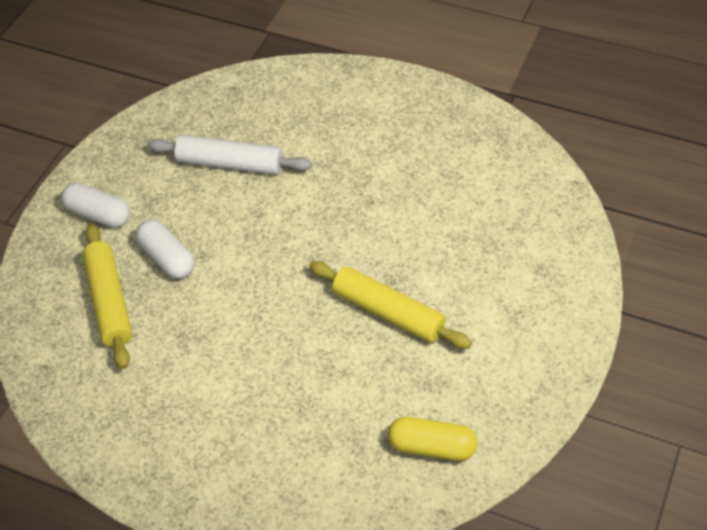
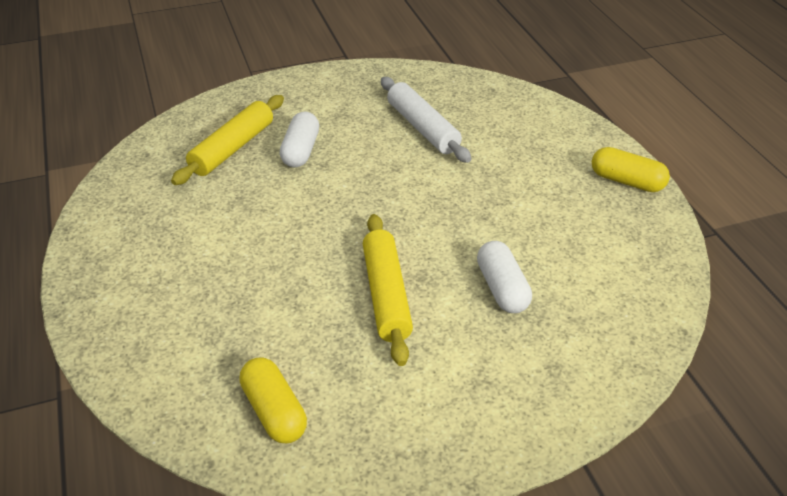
camera: 45 degrees right, 10 degrees down
(98, 214) = (302, 100): white capsule -> white capsule (502, 288)
(421, 98) = (627, 181): none -> yellow capsule

